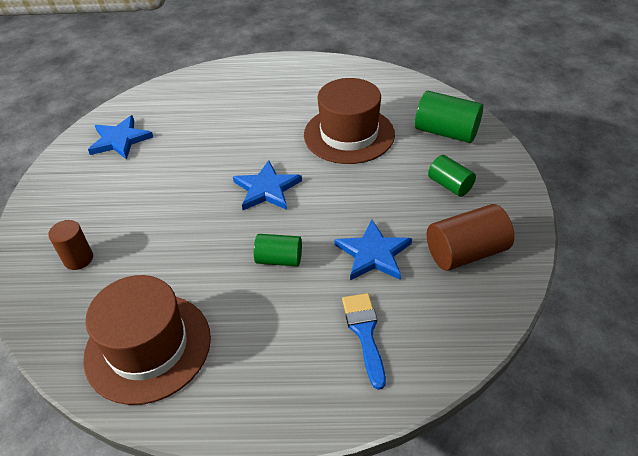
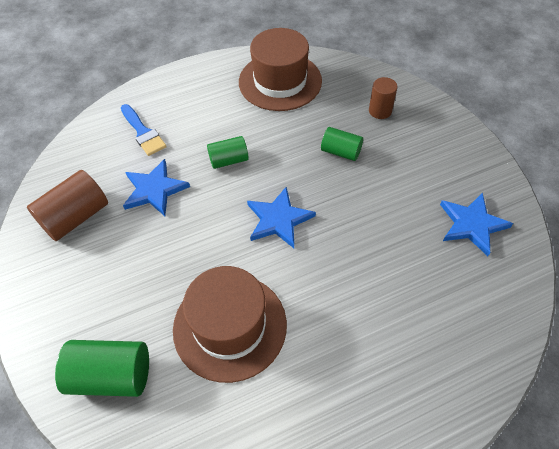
camera: 155 degrees right, 10 degrees up
(450, 185) = (97, 289): green cylinder -> green cylinder (341, 152)

